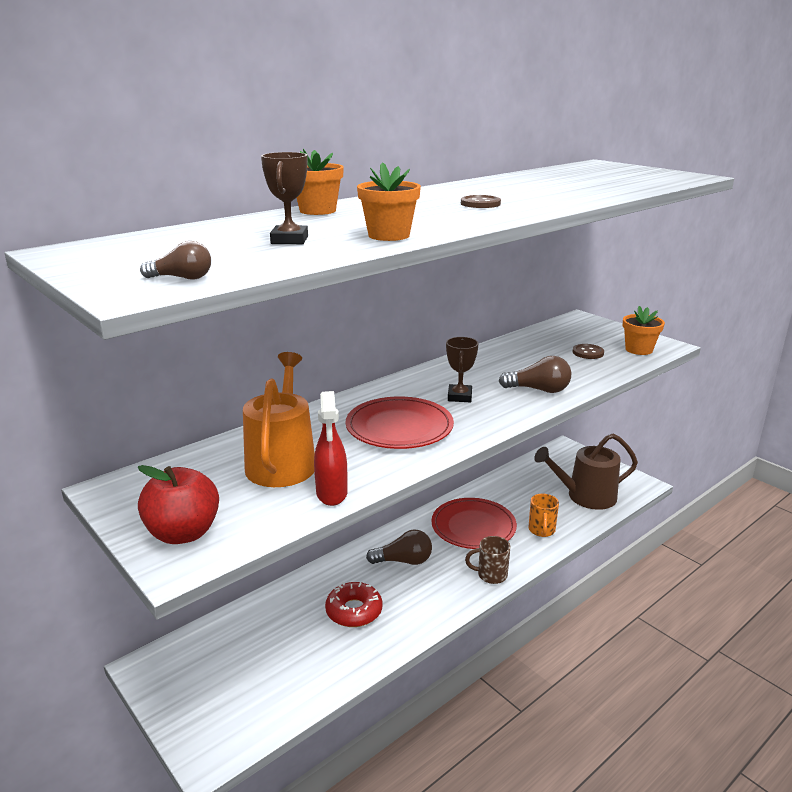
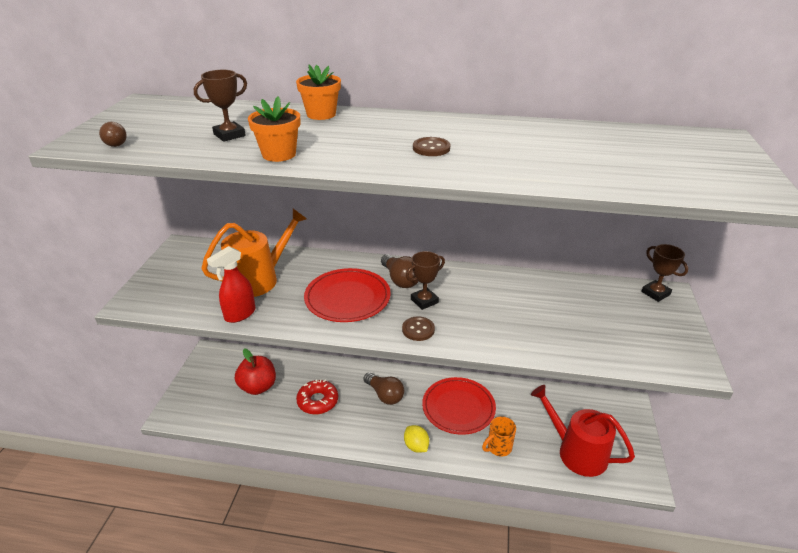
camera: 50 degrees right, 10 degrees up
(183, 533) = (159, 289): red apple -> red apple (258, 387)
(491, 575) = (416, 446): brown mug -> yellow lemon
(538, 390) = (486, 331): brown light bulb -> brown light bulb (400, 279)
(574, 321) = (655, 293): none -> brown trophy
(586, 496) = (577, 452): brown watering can -> red watering can
(588, 353) = (598, 327): brown button -> brown button (418, 329)
(639, 349) = (655, 353): orange flower pot -> none

